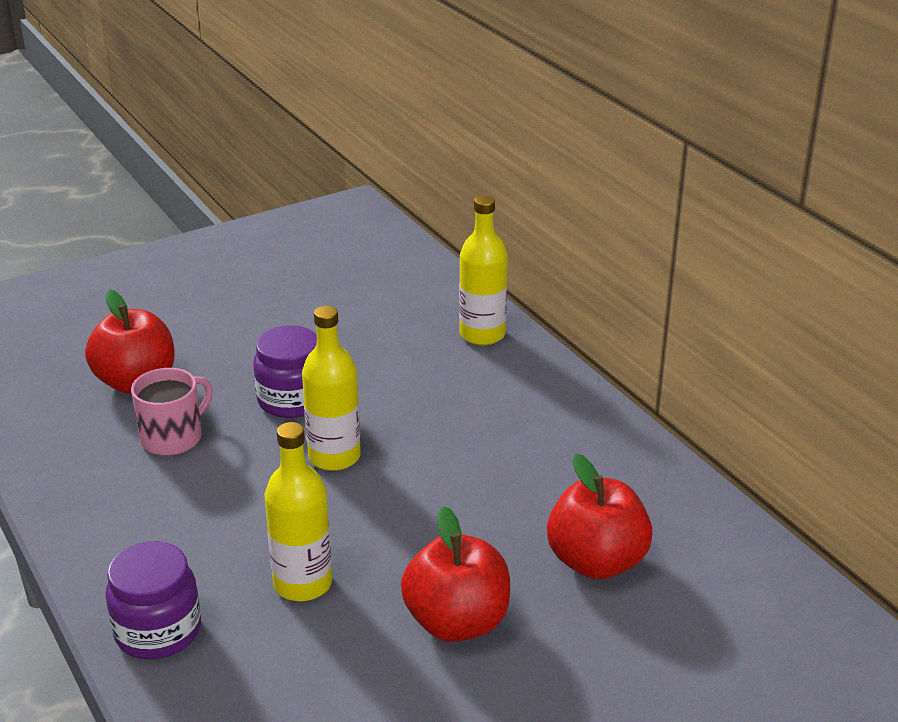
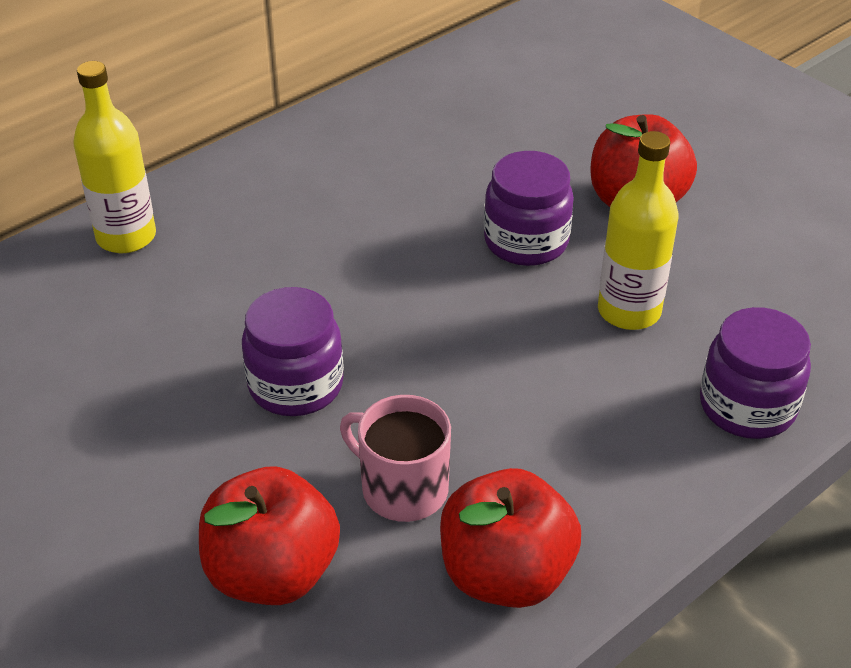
camera: 100 degrees left, 10 degrees up
(334, 457) = (408, 325): yellow bottle -> none
(417, 536) = (526, 241): none -> purple jar
(596, 562) = (522, 130): red apple -> red apple (506, 574)

